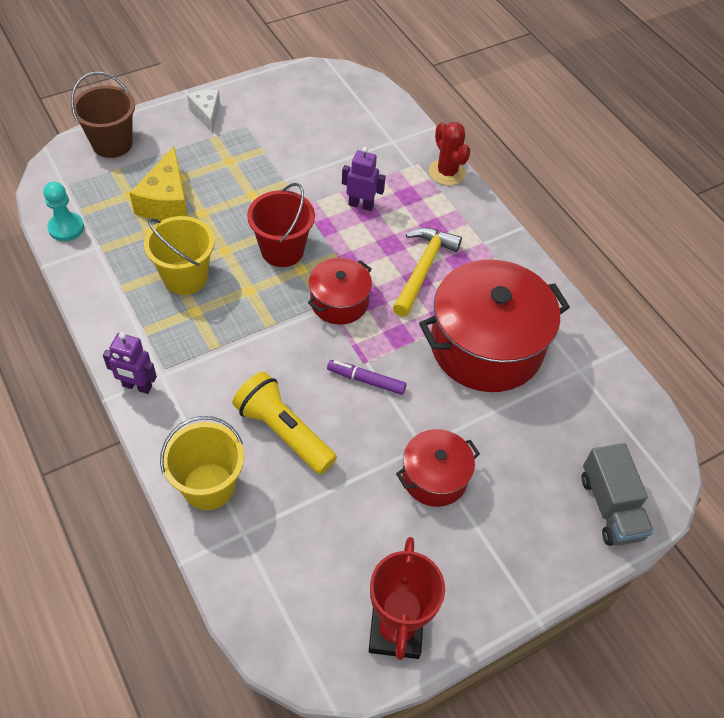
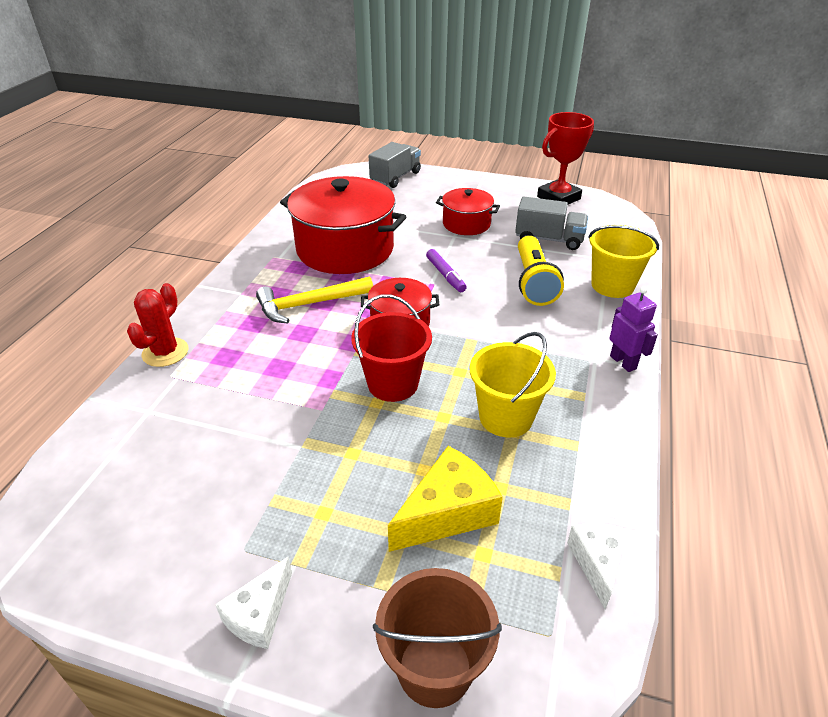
camera: 130 degrees left, 15 degrees down
(66, 228) = (597, 563): turquoise pawn -> white cheese
(329, 519) = (549, 239): none -> grey truck
(361, 205) = (274, 375): purple robot -> none

